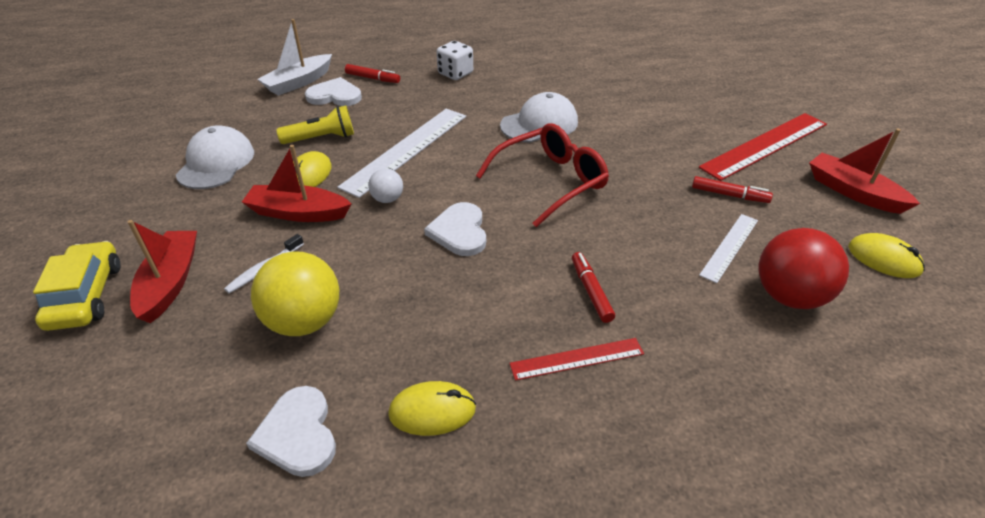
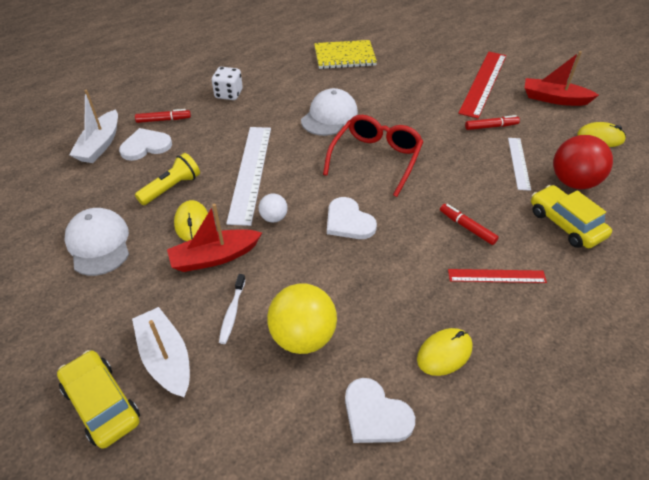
camera: 30 degrees left, 5 degrees up
(170, 282) = (166, 358): red boat -> white boat
(577, 359) = (496, 276): red ruler -> red ruler turned 45 degrees clockwise
(613, 72) = (344, 56): none -> yellow notebook
(730, 340) = (565, 224): none -> yellow car

